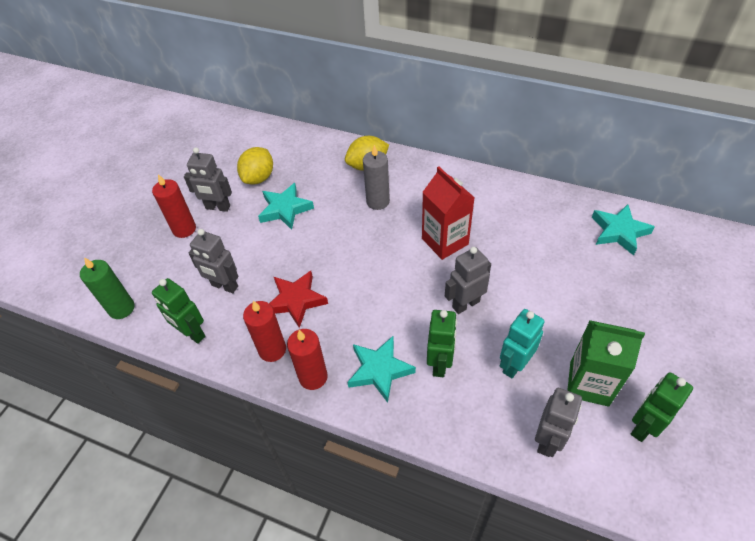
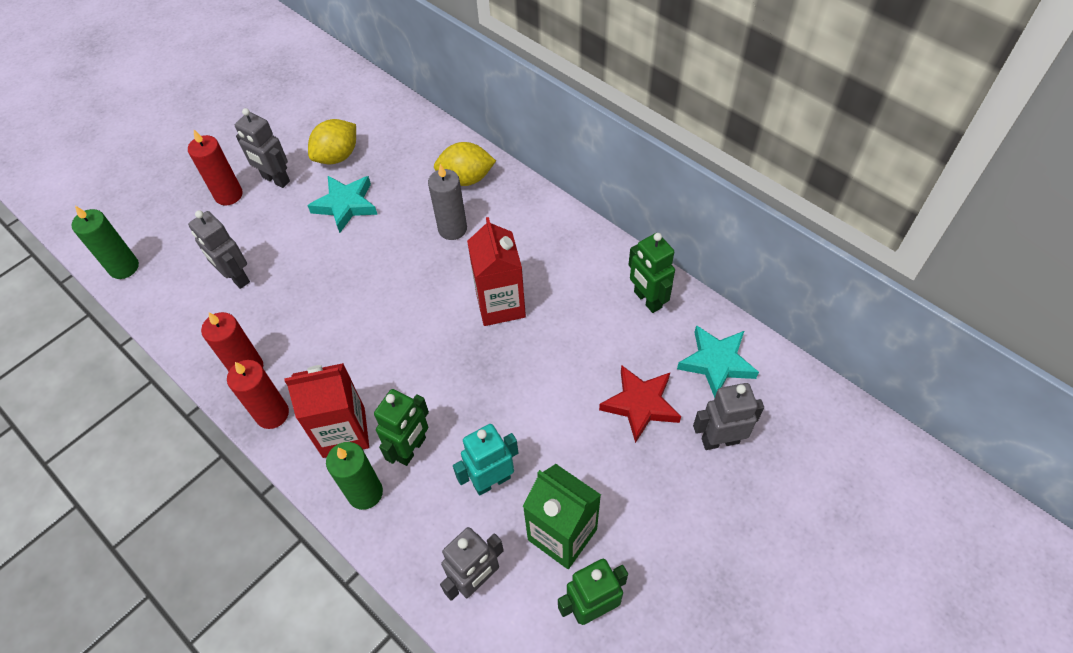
camera: 20 degrees right, 5 degrees up
(192, 333) = (178, 320): green robot -> green robot (647, 300)
(296, 300) = (300, 320): red star -> red star (640, 405)
(379, 370) = (344, 432): turquoise star -> red carton
(423, 409) = (365, 493): none -> green candle
(465, 304) = (479, 389): grey robot -> grey robot (720, 440)

